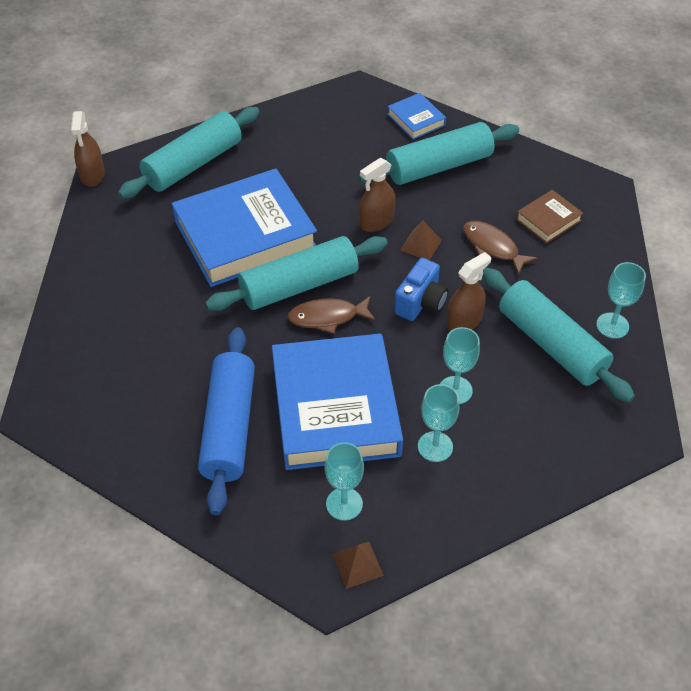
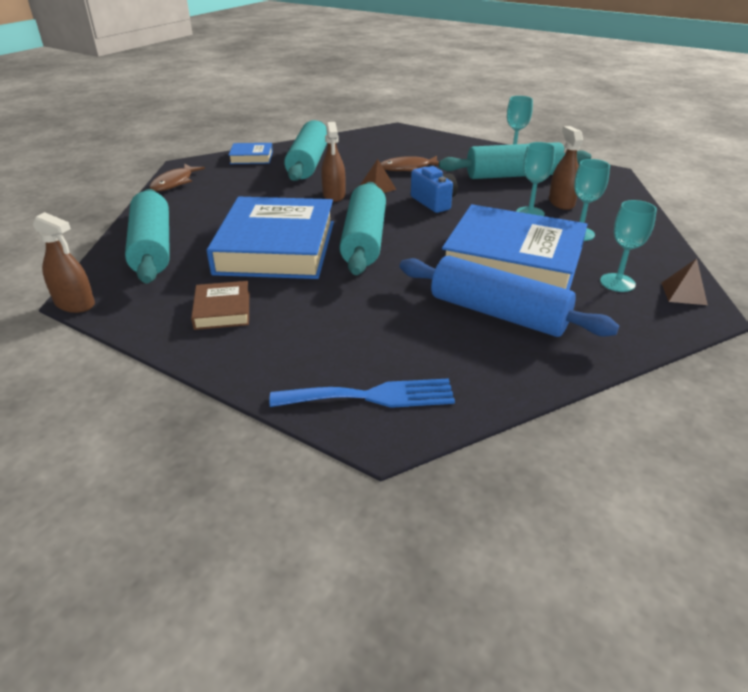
camera: 60 degrees left, 15 degrees down
(74, 390) = (372, 396): none -> blue fork
(327, 317) = (412, 238): brown fish -> brown fish (174, 183)
(464, 322) = (467, 194): brown spray bottle -> brown spray bottle (561, 203)
(548, 220) = (403, 148): brown book -> brown book (222, 310)

